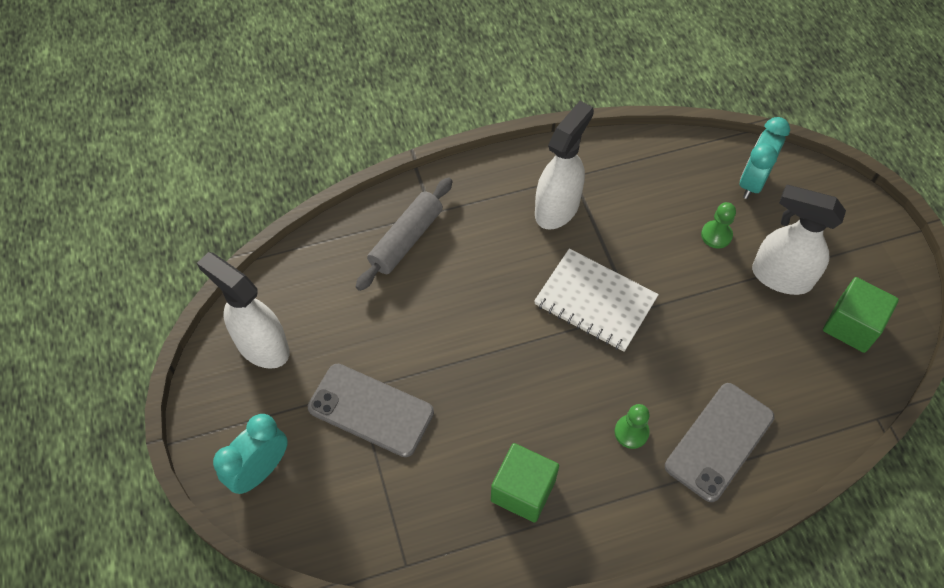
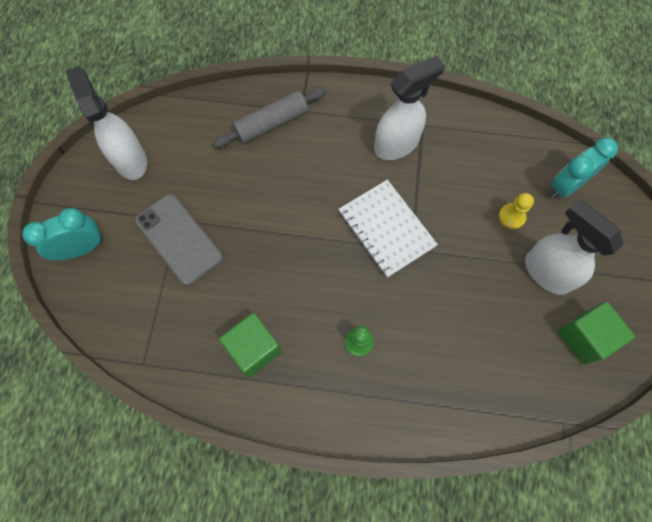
camera: 25 degrees right, 10 degrees up
(716, 235) = (511, 217): green pawn -> yellow pawn
(719, 441) = (423, 381): grey phone -> none

